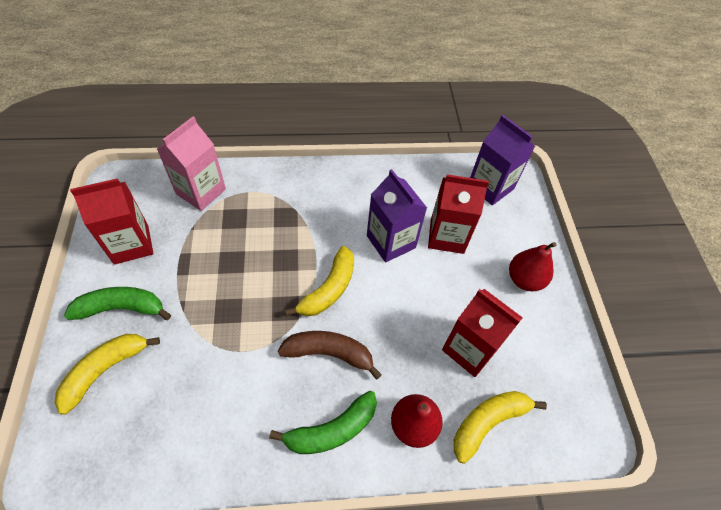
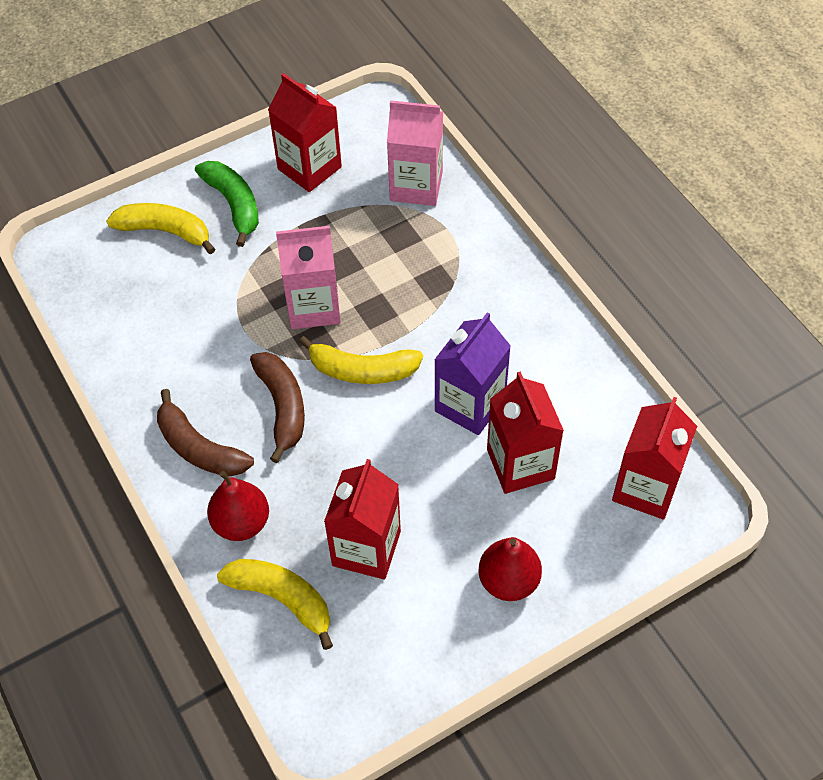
camera: 70 degrees right, 0 degrees up
(256, 295) = (313, 306): none -> pink carton
(332, 430) = (199, 448): green banana -> brown banana
(490, 187) = (646, 488): purple carton -> red carton

